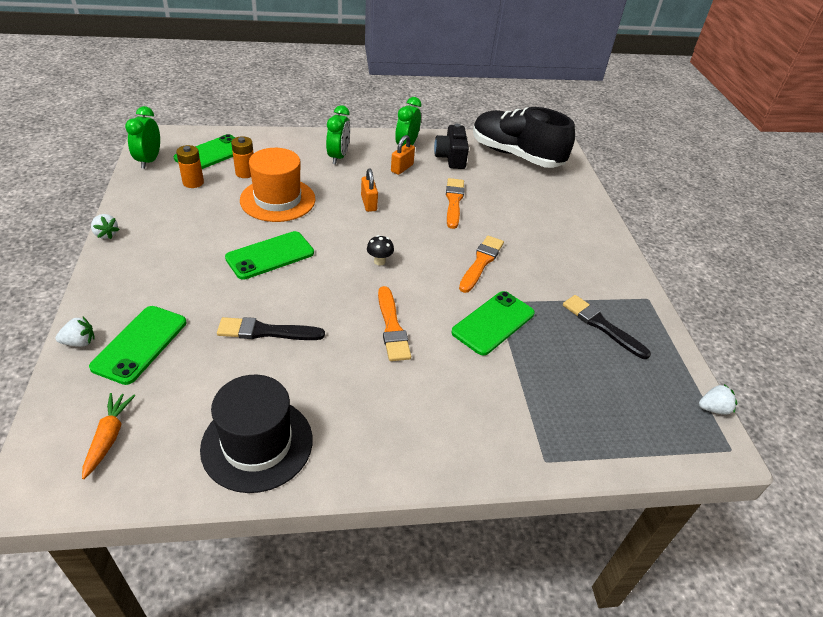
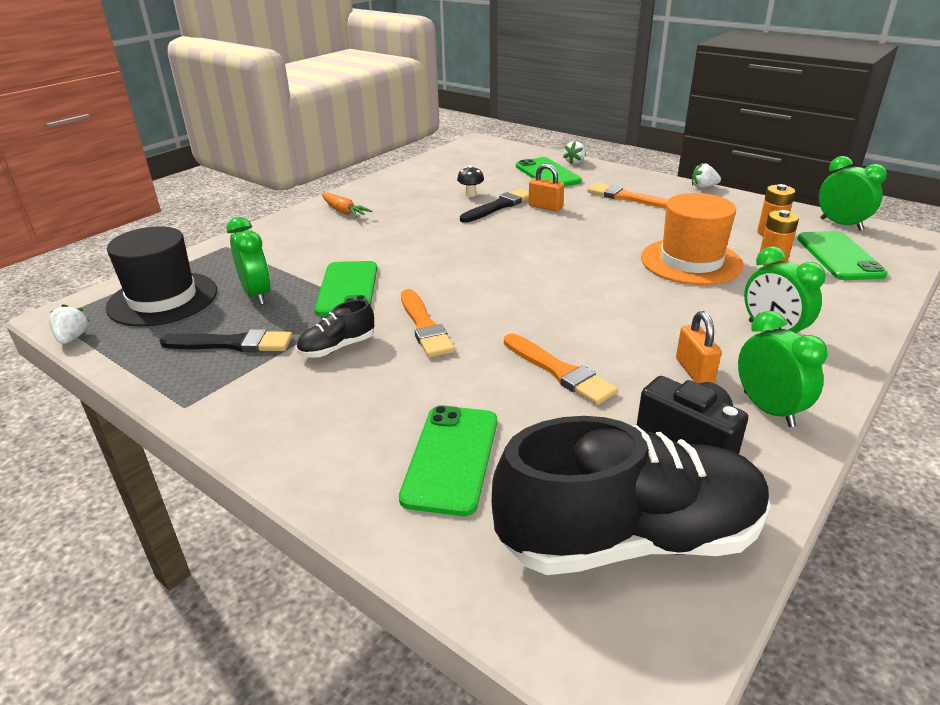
camera: 140 degrees right, 10 degrees down
(109, 437) = (483, 156): orange carrot -> orange carrot (343, 211)
(257, 444) = (412, 181): black hat -> black hat (163, 299)
(270, 255) = (592, 231): green phone -> green phone (451, 458)
(369, 203) = (626, 308): orange padlock -> orange padlock (545, 207)
(379, 261) = (513, 273): black mushroom -> black mushroom (470, 194)
(392, 327) = (425, 246): orange brush -> orange brush (628, 198)
(542, 281) = (337, 347): none -> black shoe
(559, 363) = (257, 295): none -> green clock
(713, 408) = (72, 338): white strawberry -> white strawberry turned 135 degrees clockwise

